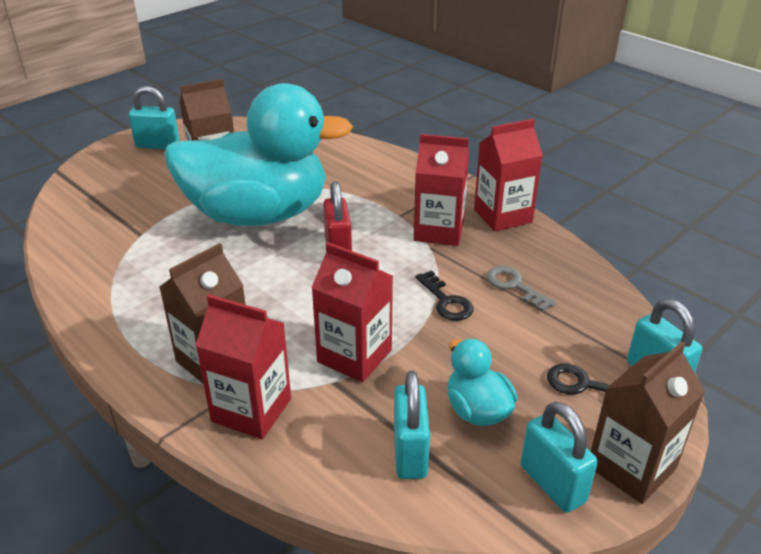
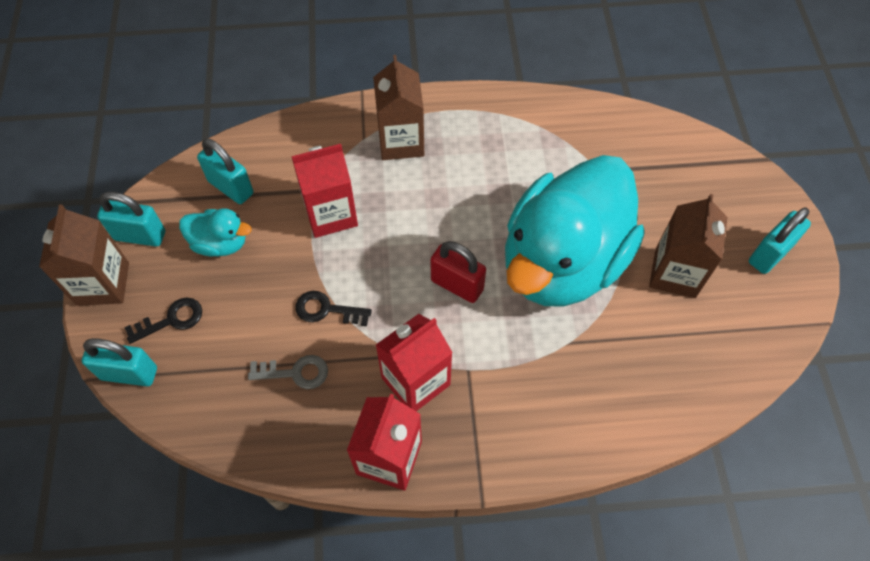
camera: 130 degrees right, 25 degrees up
(251, 410) = (339, 137): red carton -> none

